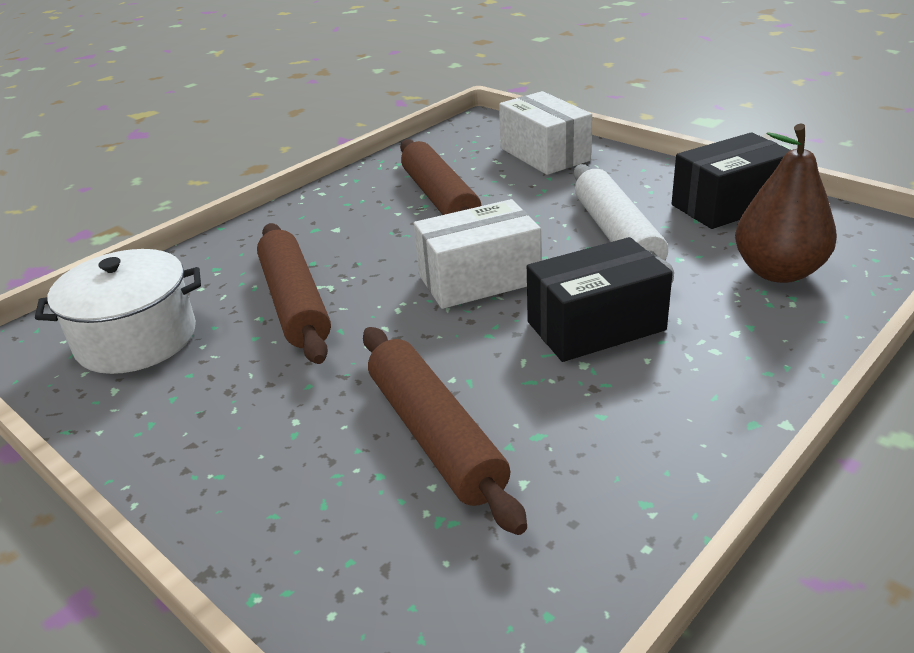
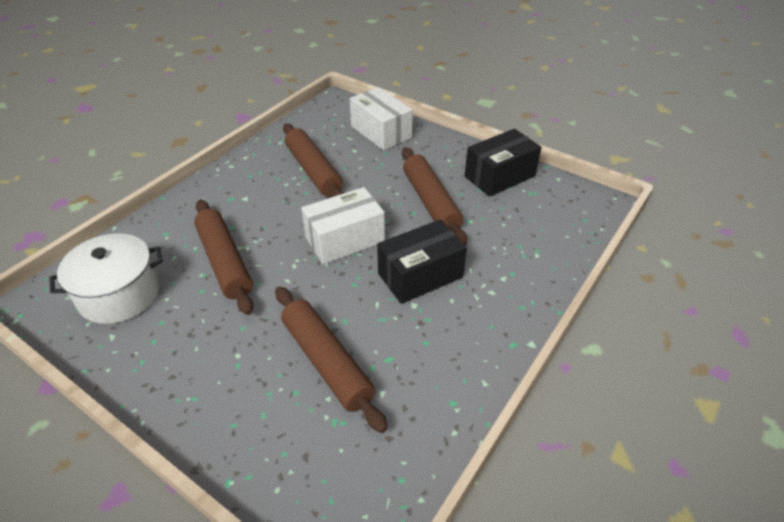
camera: 10 degrees left, 10 degrees up
(617, 235) = (430, 202): white rolling pin -> brown rolling pin
(778, 272) = (529, 230): brown pear -> none

